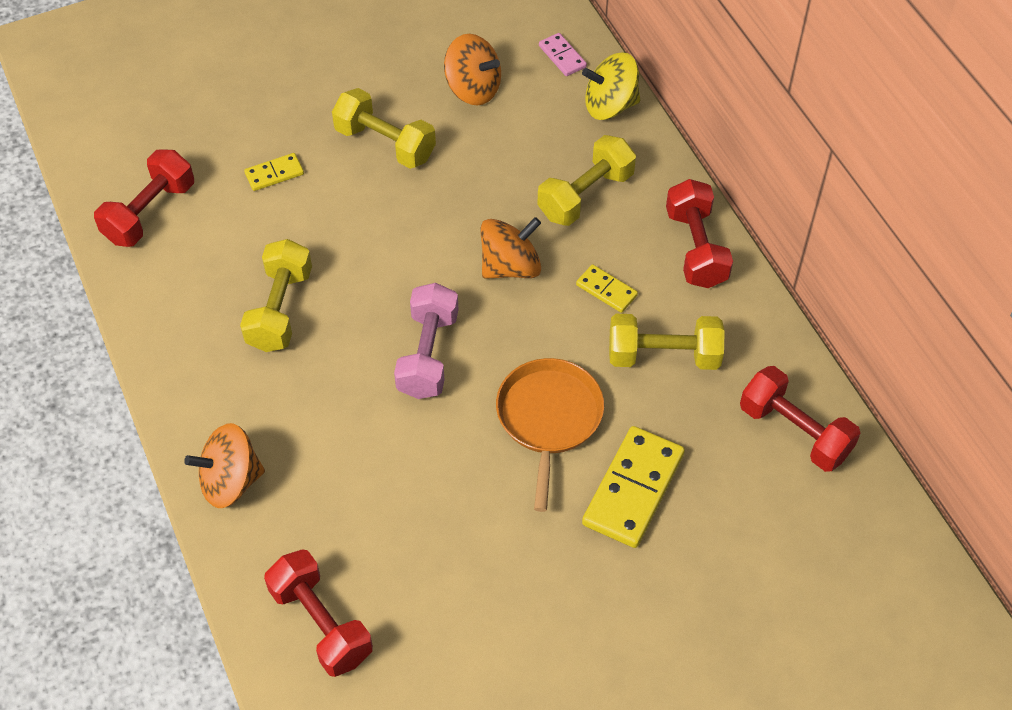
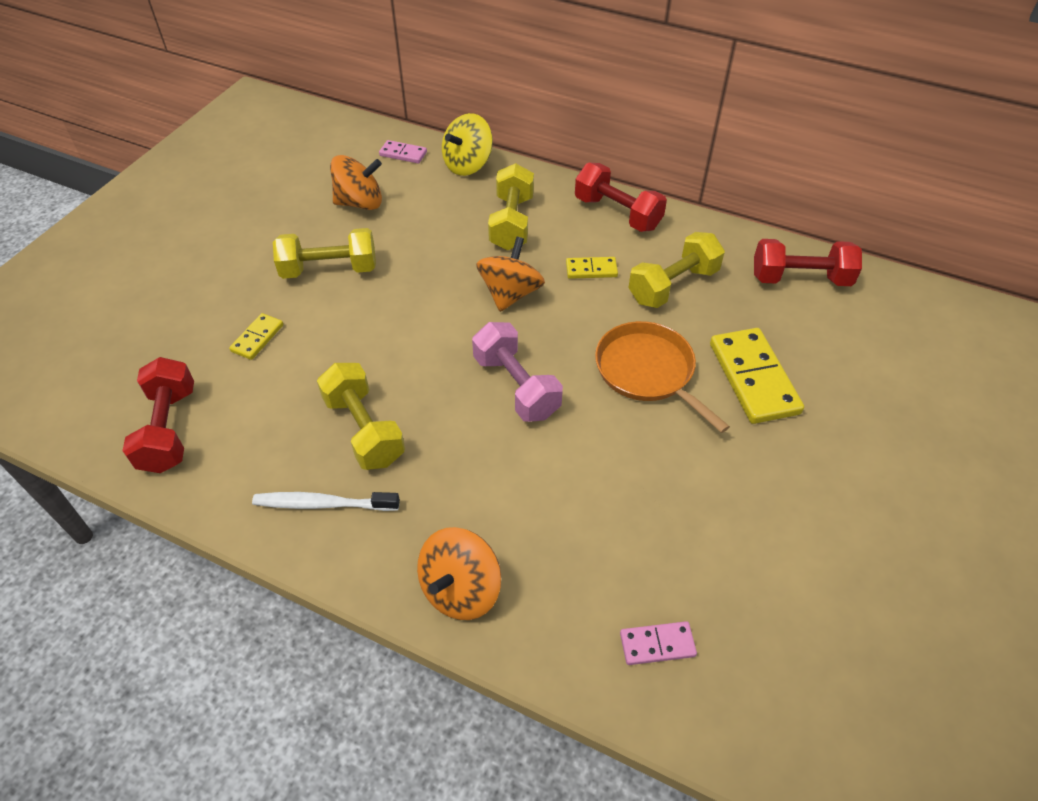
camera: 40 degrees left, 5 degrees down
(199, 348) = (323, 504): none -> white toothbrush
(321, 624) = (657, 644): red dumbbell -> pink domino

